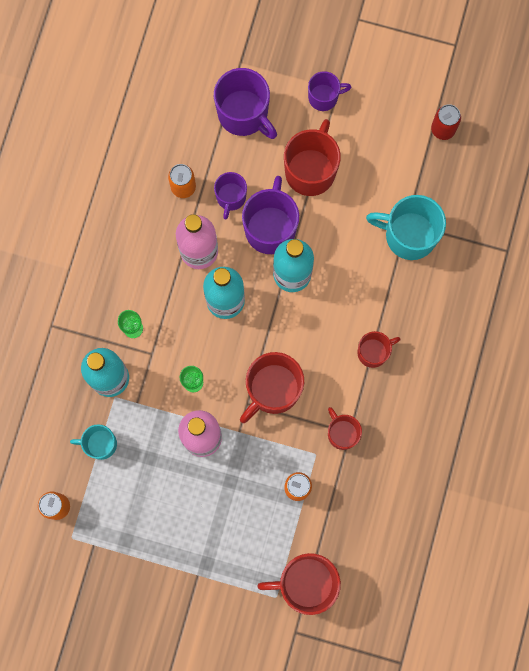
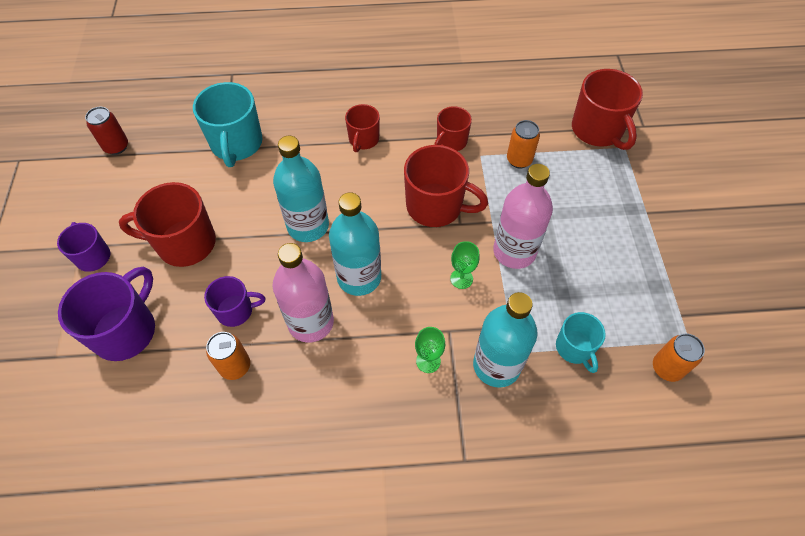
camera: 110 degrees left, 20 degrees down
(270, 228) = (262, 260): purple mug -> none
(373, 352) = (363, 140): red mug -> red mug turned 120 degrees counterclockwise

